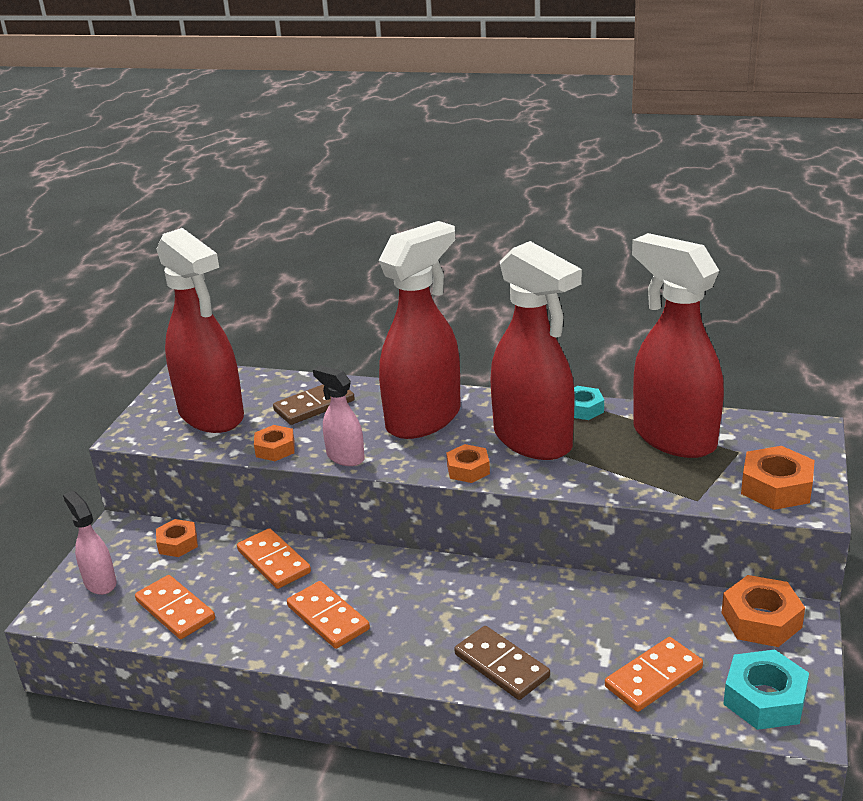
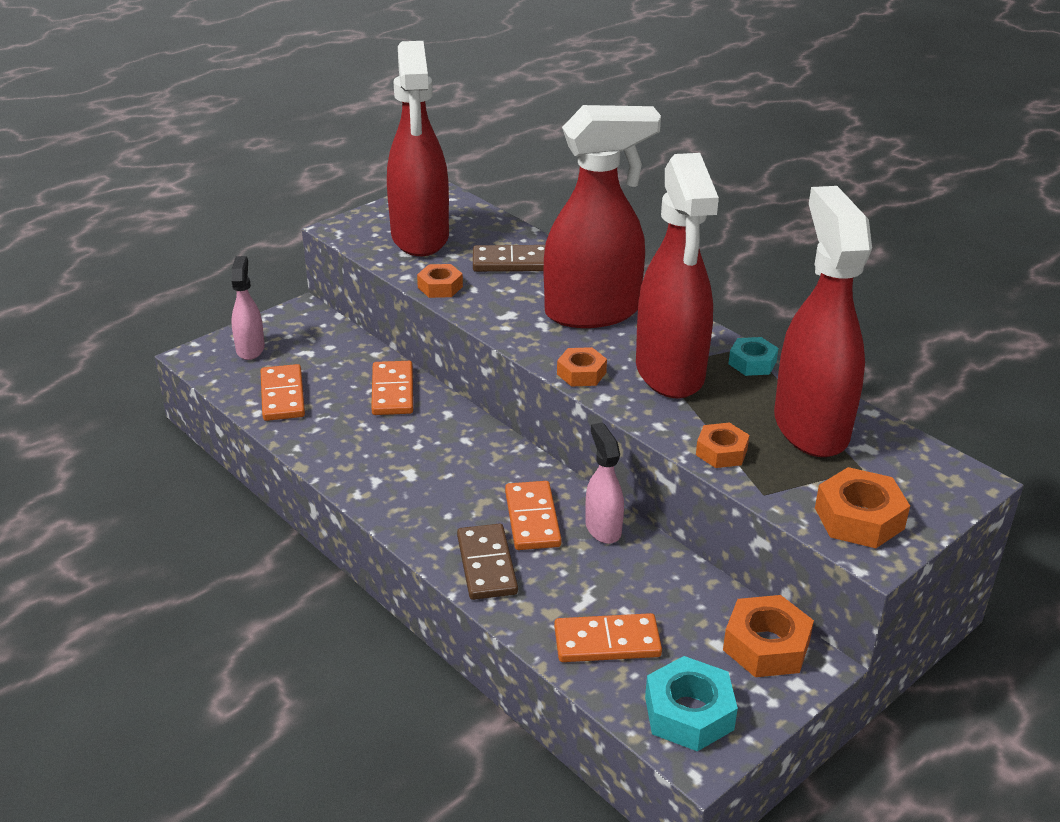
camera: 30 degrees right, 5 degrees up
(178, 543) = (335, 343): orange nut -> orange nut (721, 452)
(328, 618) = (388, 457): orange domino -> orange domino (532, 519)
(345, 457) = (489, 318): pink spray bottle -> pink spray bottle (603, 528)

